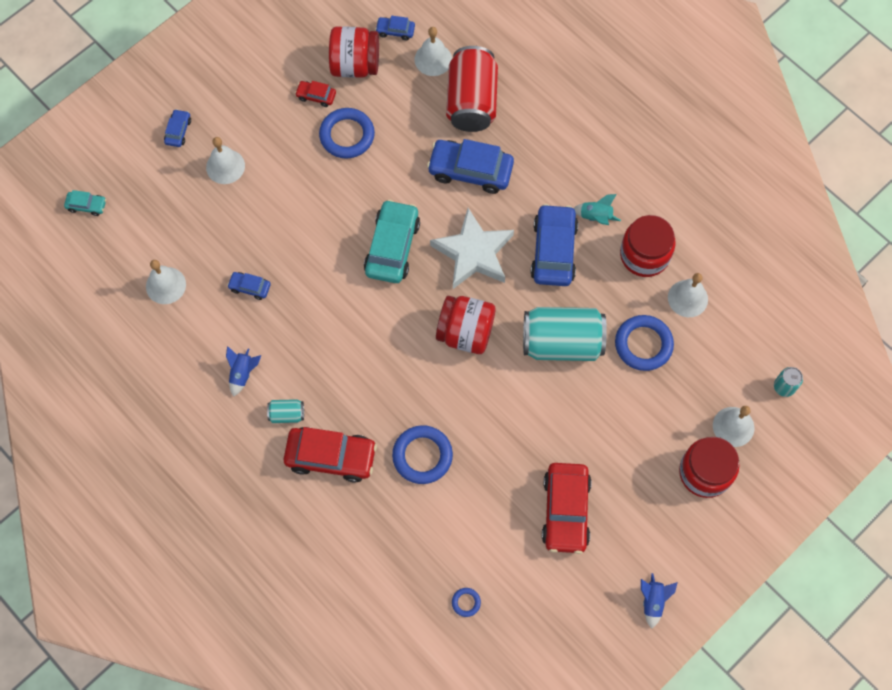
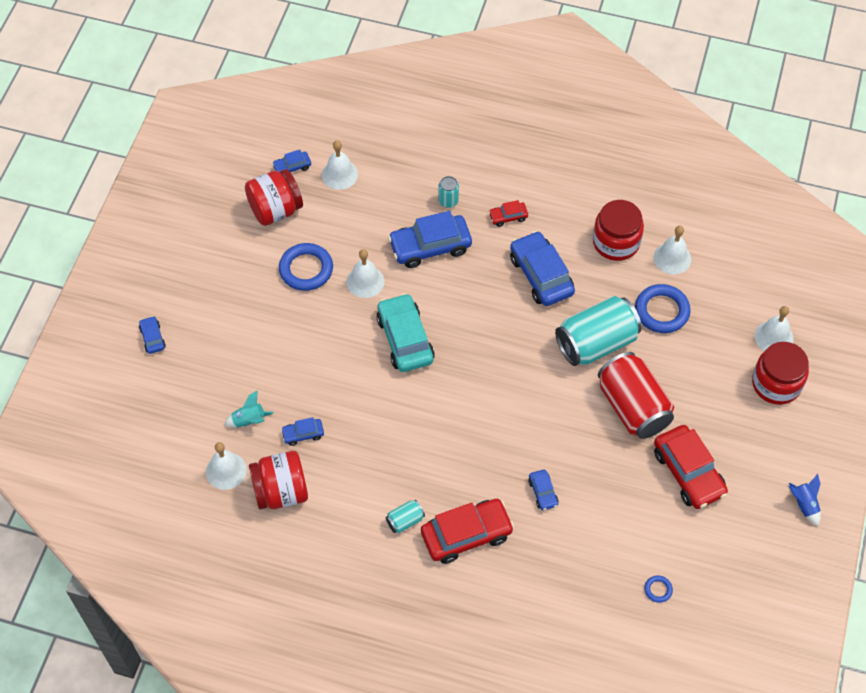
camera: 30 degrees left, 10 degrees down
(87, 205) = (108, 441): turquoise car -> none
(225, 166) = (215, 346): white bell -> white bell (365, 281)
(242, 373) = (344, 508): blue rocket -> none
(316, 96) = (258, 251): red car -> red car (508, 217)
(422, 456) = (543, 492): blue ring -> blue car
(465, 333) = (512, 376): red jar -> red jar (281, 491)
(471, 101) = (394, 192): red can -> red can (633, 407)
(473, 253) = (476, 310): white star -> none
(595, 217) = (557, 232): turquoise rocket -> turquoise rocket (249, 420)
(784, 387) = (791, 287): turquoise can -> turquoise can (448, 201)

